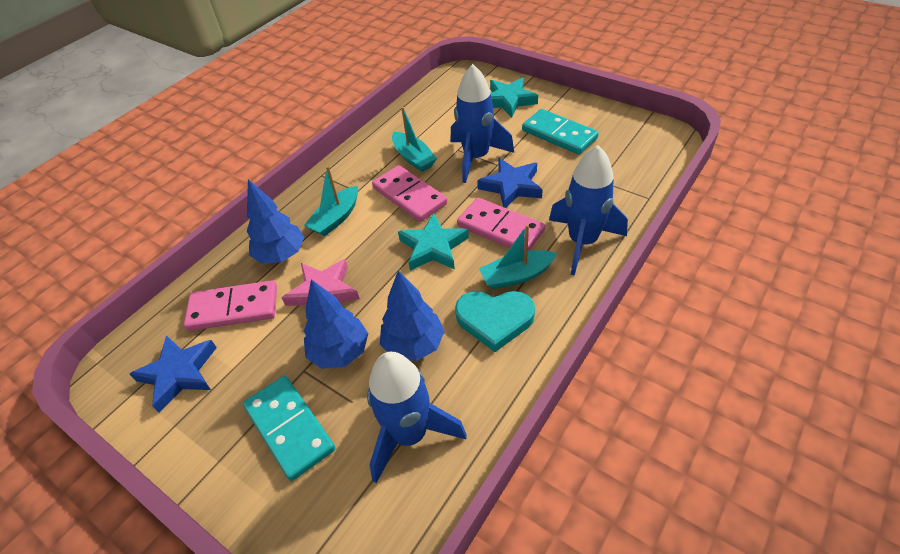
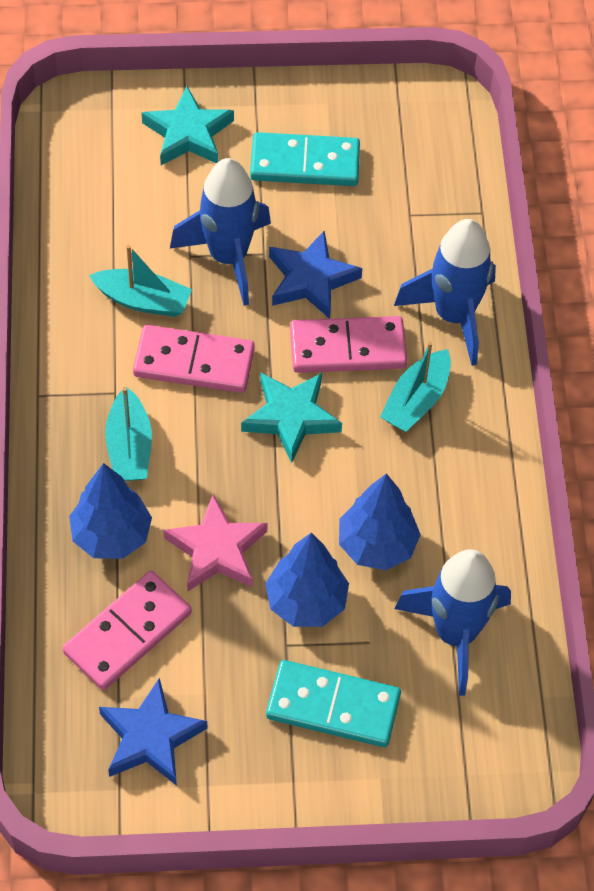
camera: 45 degrees left, 10 degrees up
(494, 320) = (436, 466): turquoise heart -> none

